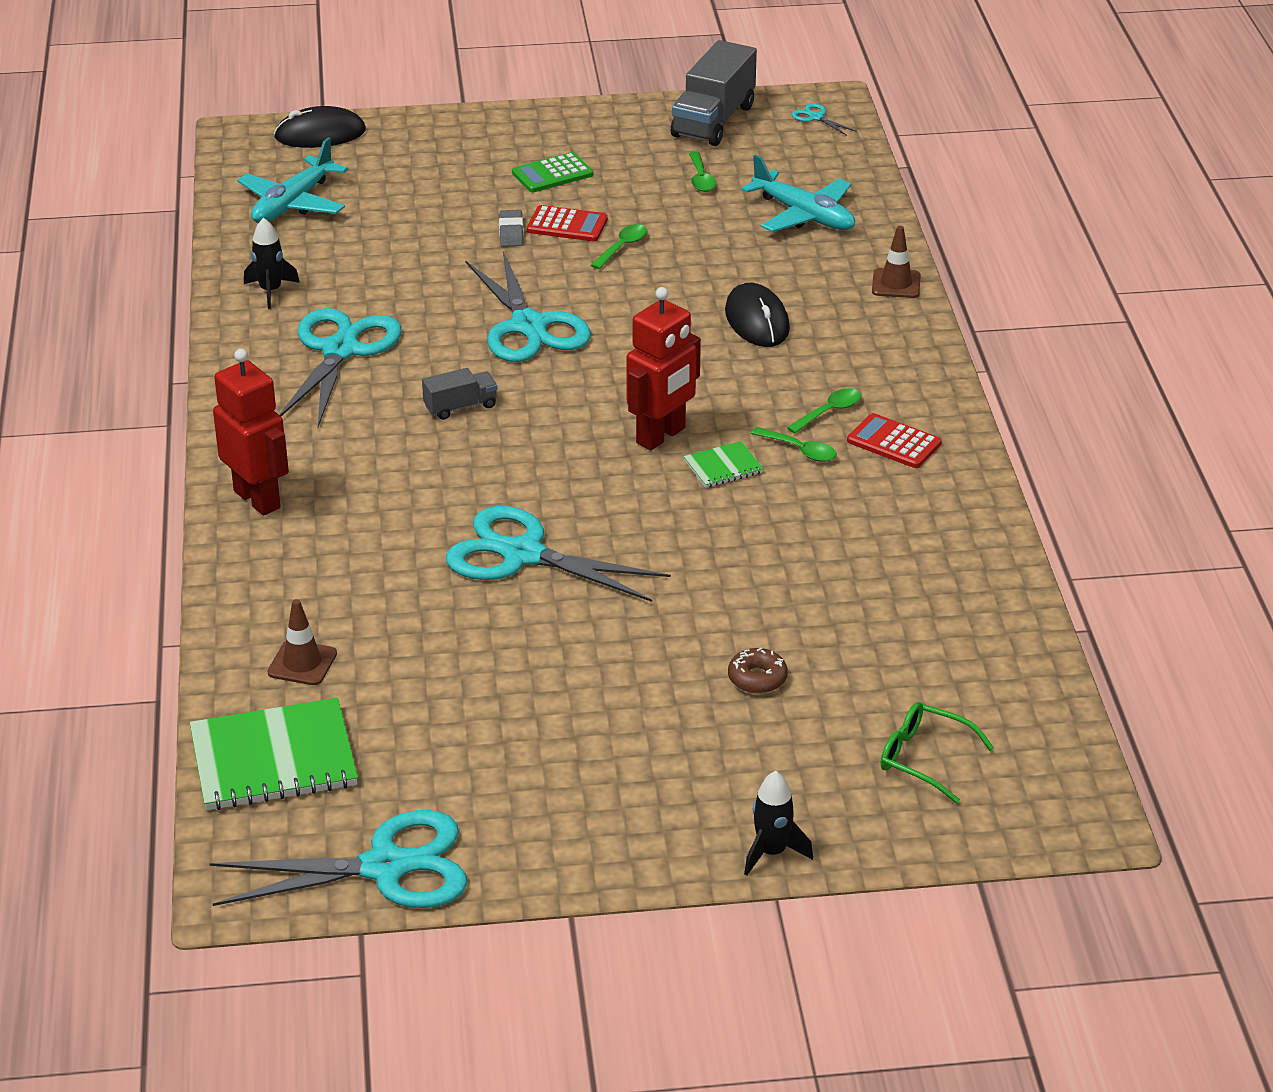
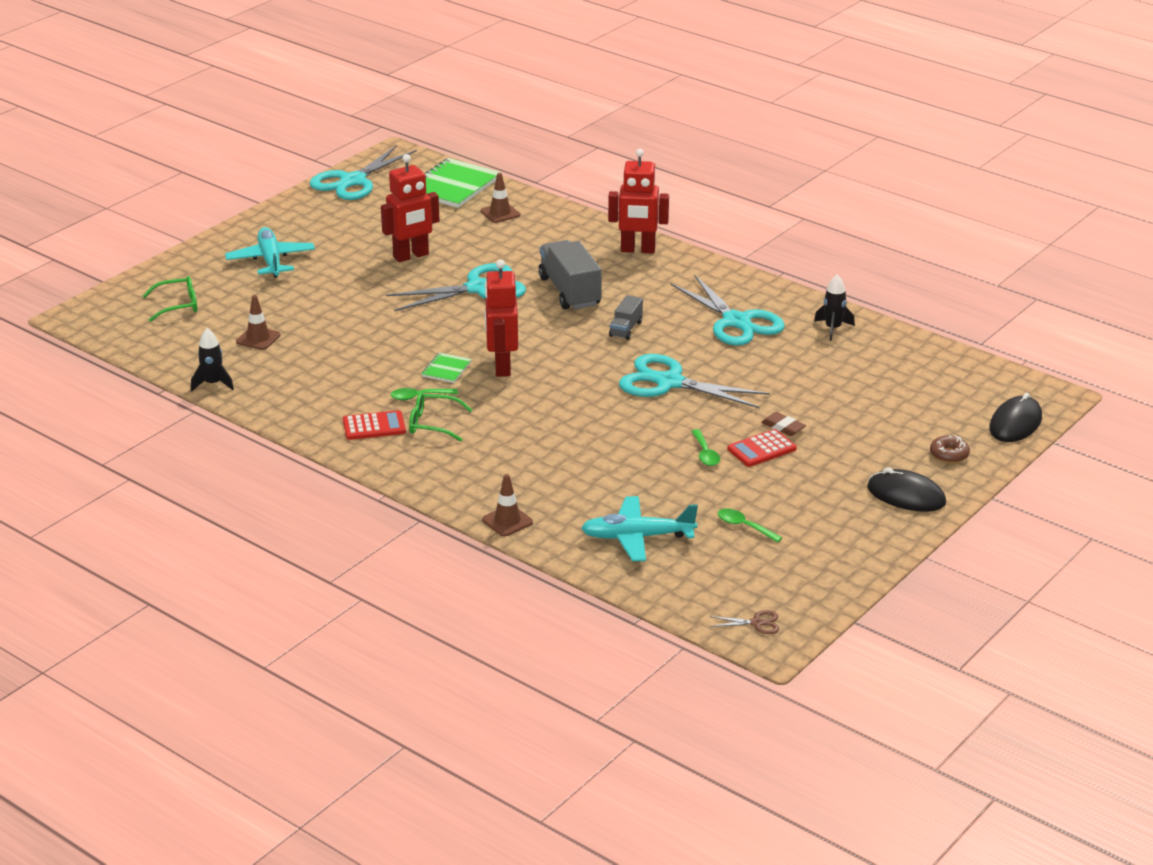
camera: 135 degrees right, 5 degrees down
(293, 203) = (930, 376): turquoise plane -> turquoise plane (271, 260)
(511, 232) = (783, 427): grey eraser -> brown eraser
(522, 658) = (411, 256): none -> red robot
(552, 174) = (835, 476): green calculator -> none
(713, 121) = (816, 577): grey truck -> grey truck (570, 292)
(757, 320) = (553, 452): black mouse -> black mouse (906, 495)
(757, 678) = (294, 297): brown donut -> brown donut (949, 455)
(772, 852) = (204, 249): black rocket -> black rocket (213, 384)
(816, 117) = (757, 623): turquoise scissors -> brown scissors
(829, 412) = (433, 424): green spoon -> green glasses
(881, 636) = (258, 338): none -> brown traffic cone

